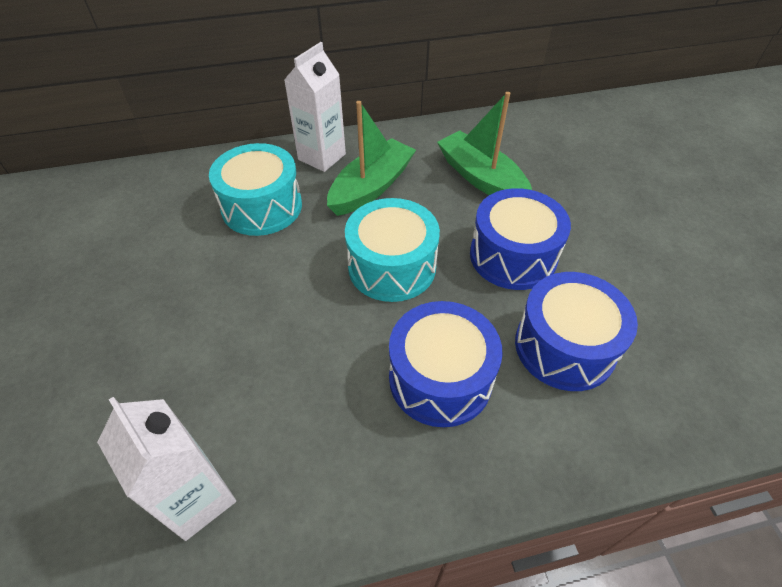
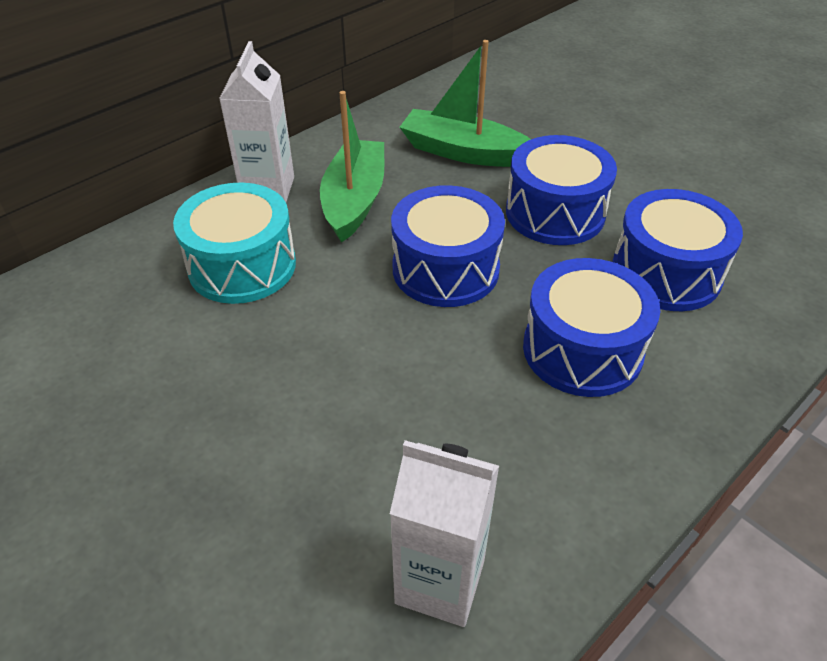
camera: 30 degrees left, 5 degrees down
(392, 266) = (445, 269): turquoise drum -> blue drum

